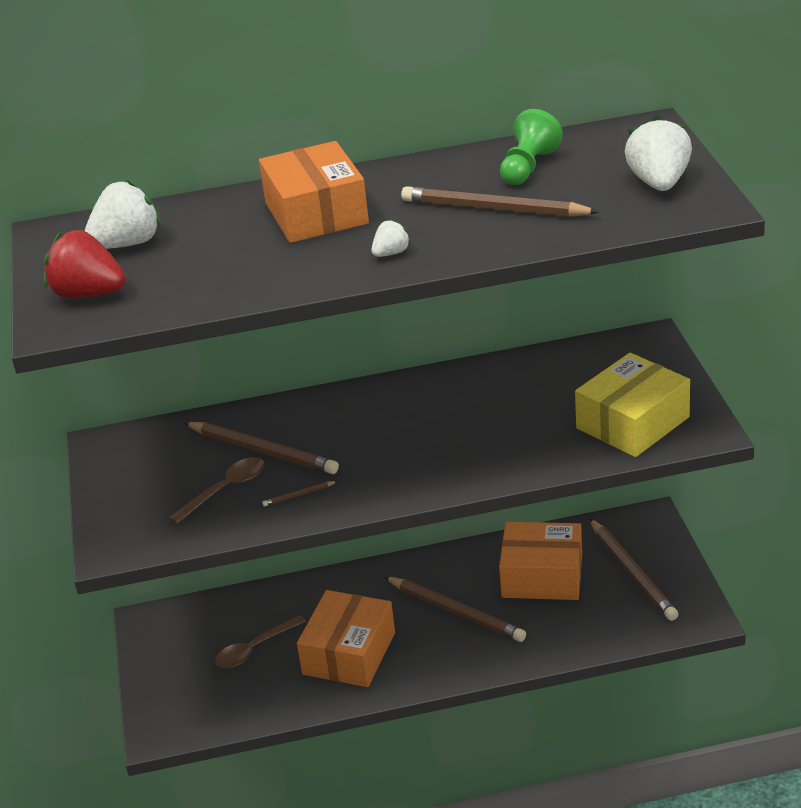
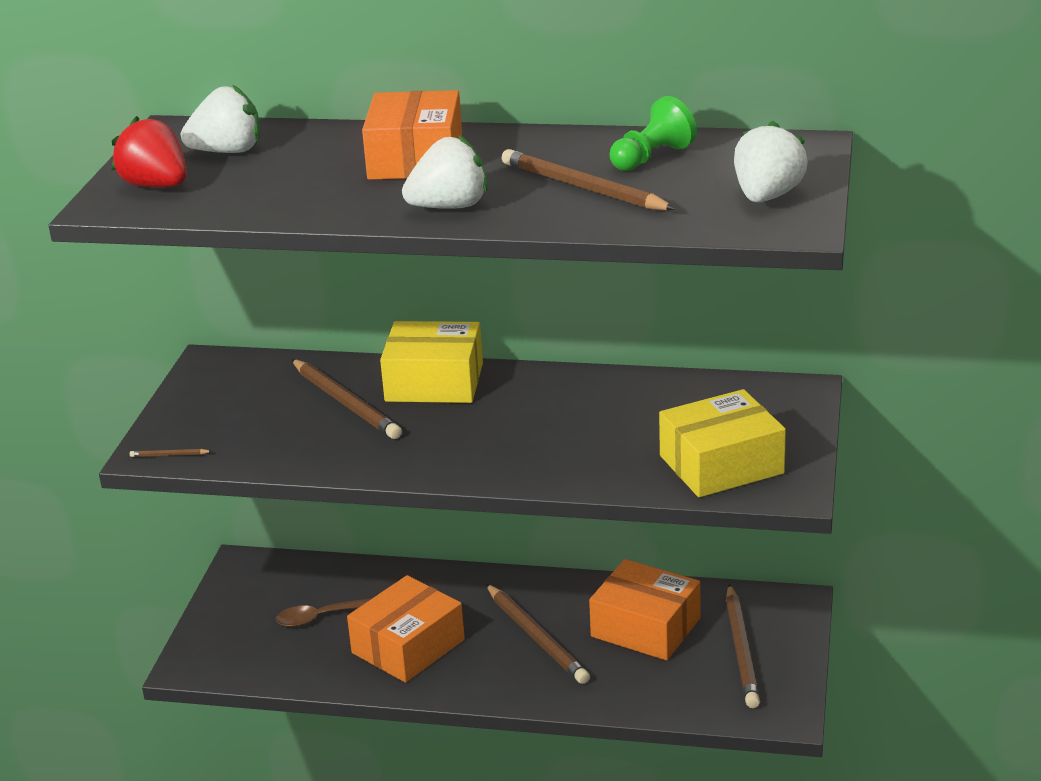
camera: 20 degrees right, 5 degrees down
(225, 490) = (286, 428): brown spoon -> none
(299, 495) = (348, 450): brown pencil -> brown pencil (169, 455)
(329, 411) = (434, 382): none -> yellow box
(391, 253) = (449, 207): white strawberry -> white strawberry, size x1.95

